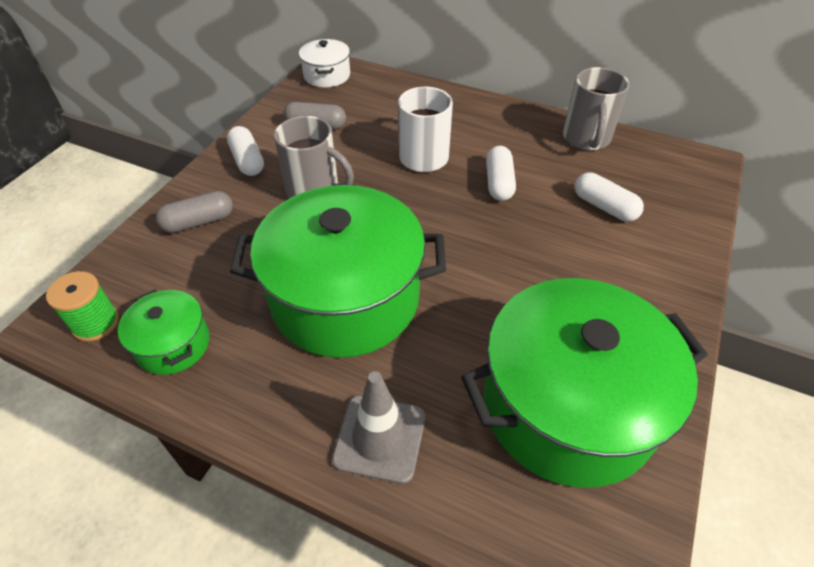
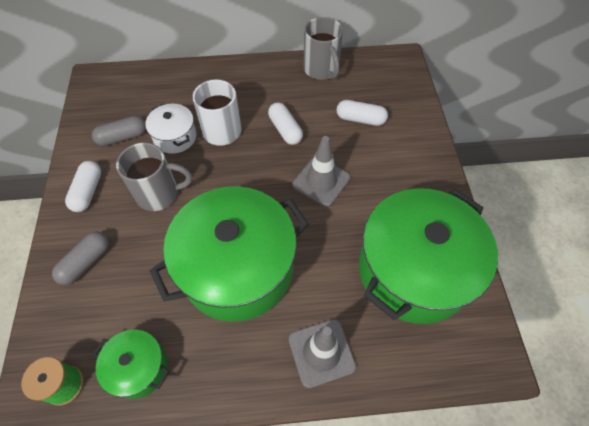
camera: 30 degrees left, 10 degrees up
(248, 160) = (88, 191): white capsule -> white capsule turned 60 degrees clockwise
(327, 75) = (100, 87): white pot -> white pot (175, 137)
(507, 252) = (321, 181): none -> grey traffic cone

